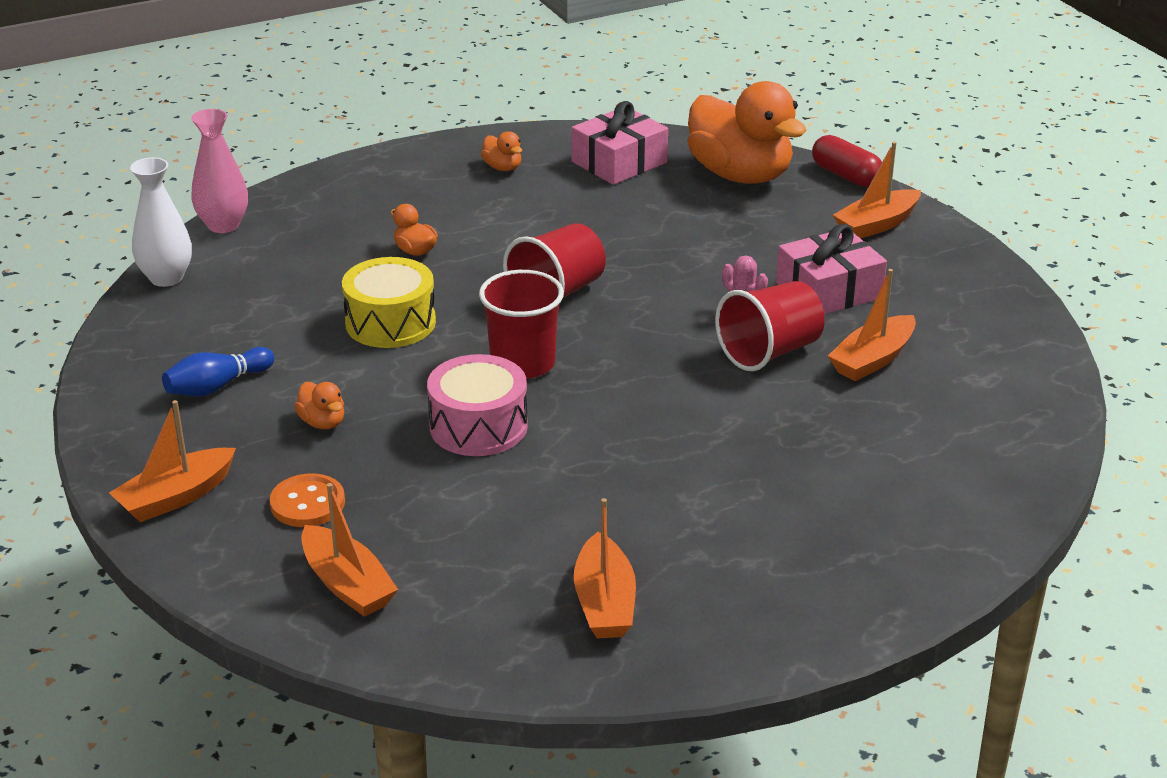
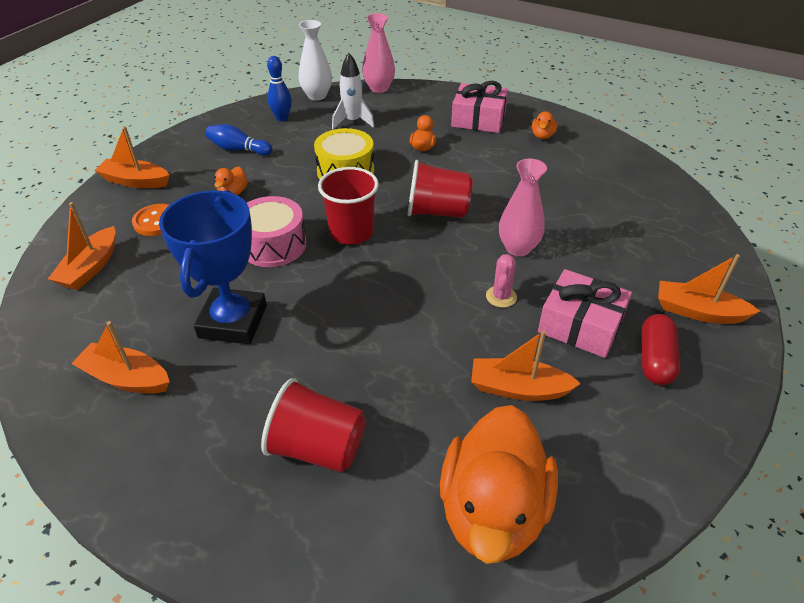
camera: 55 degrees right, 10 degrees up
(185, 325) = (282, 118): none -> blue bowling pin
(280, 276) = (353, 122): none -> white rocket
(589, 499) = (233, 322): none -> blue trophy
(604, 602) = (126, 378): orange boat -> orange boat turned 60 degrees clockwise
(619, 162) = (608, 170): pink gift -> pink gift (478, 119)
(680, 273) = (518, 248): none -> pink vase
(740, 175) = (666, 221): orange duck -> orange duck (493, 511)
(769, 352) = (471, 329): red cup -> red cup (318, 447)
(846, 175) = (739, 268): red capsule -> red capsule (655, 359)

